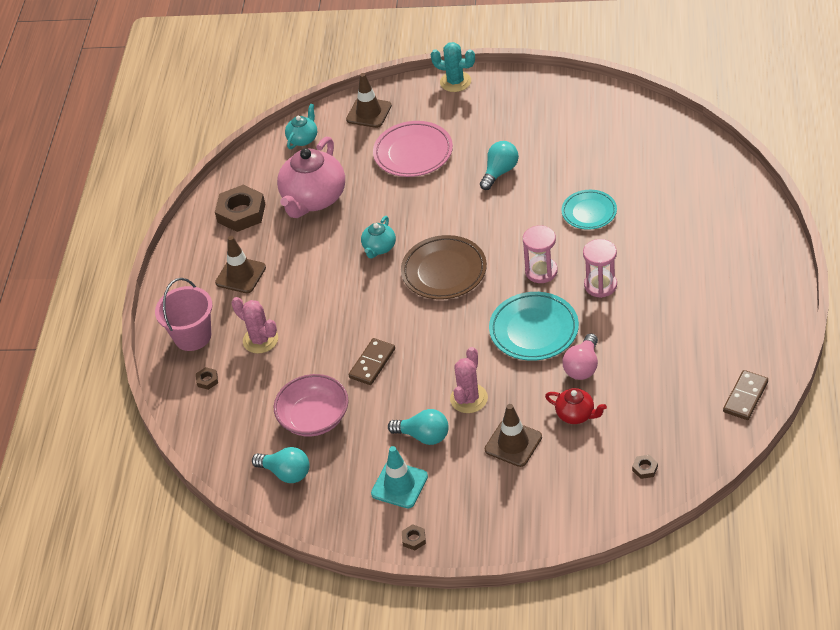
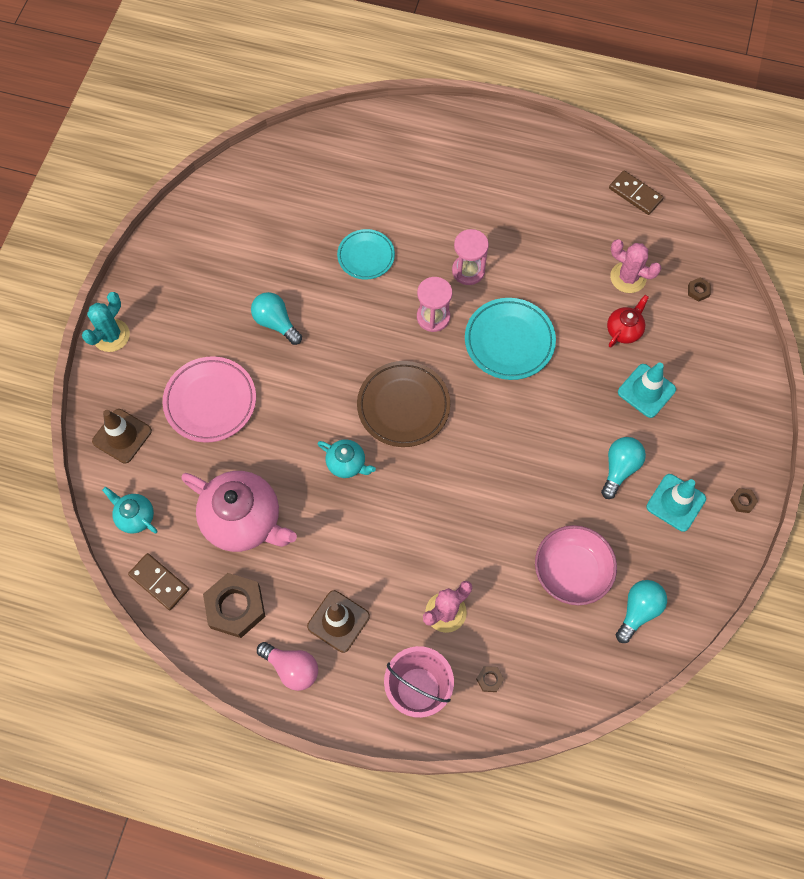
camera: 85 degrees left, 20 degrees up
(372, 363) = (512, 500): brown domino -> brown domino (159, 582)
(469, 398) = (582, 418): pink cactus -> pink cactus (628, 277)
(513, 443) = (646, 391): brown traffic cone -> turquoise traffic cone
(582, 366) = (567, 311): pink light bulb -> pink light bulb (292, 668)

